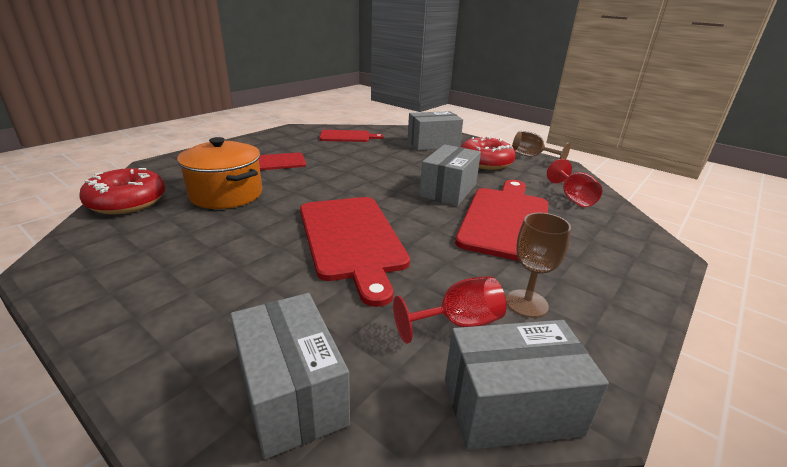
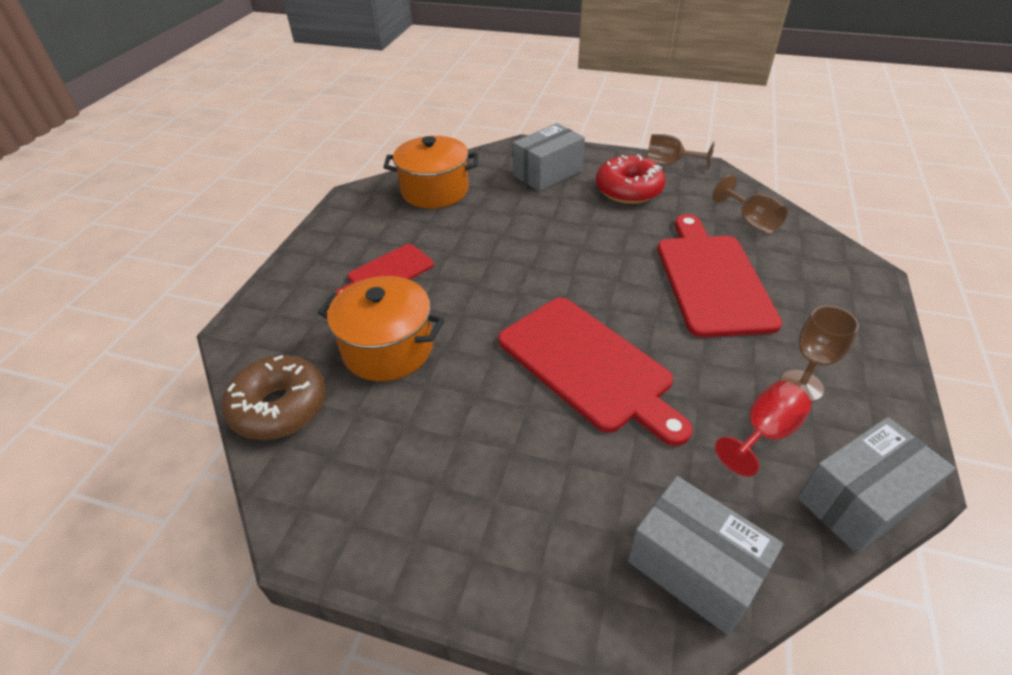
camera: 20 degrees left, 15 degrees up
(127, 202) = (280, 407): red donut -> brown donut
(347, 136) = (435, 191): red cutting board -> orange pot
(448, 190) = (625, 252): grey box -> none
(573, 198) = (751, 222): red goblet -> brown goblet

